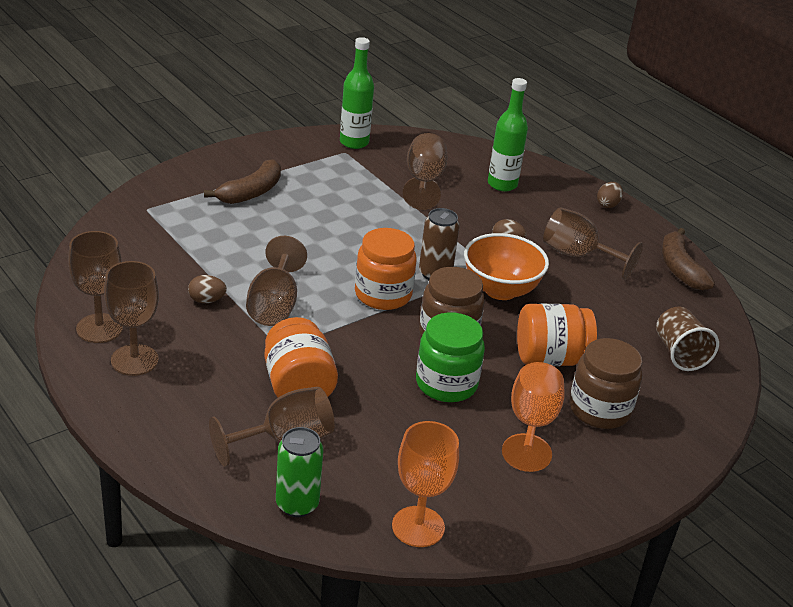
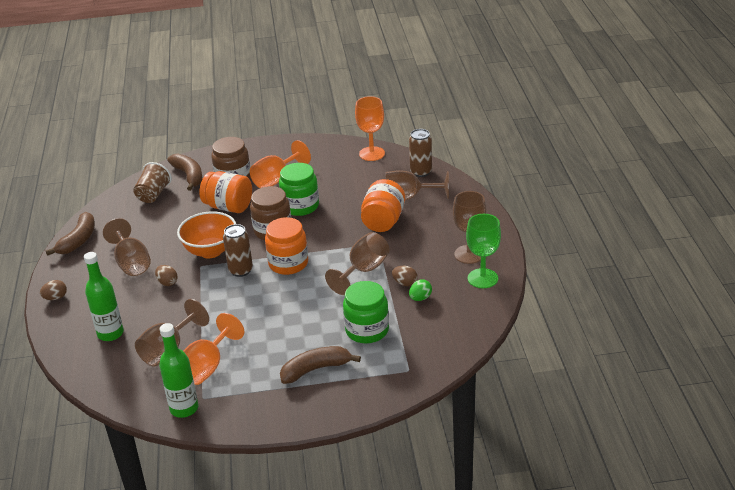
camera: 145 degrees left, 0 degrees up
(99, 328) = (482, 278): brown goblet -> green goblet
(175, 285) = (420, 298): none -> green egg
(220, 238) = (367, 330): none -> green jar
(297, 504) = (421, 172): green can -> brown can
(367, 175) = (207, 367): none -> orange goblet
(672, 398) = (189, 176): none -> brown banana

